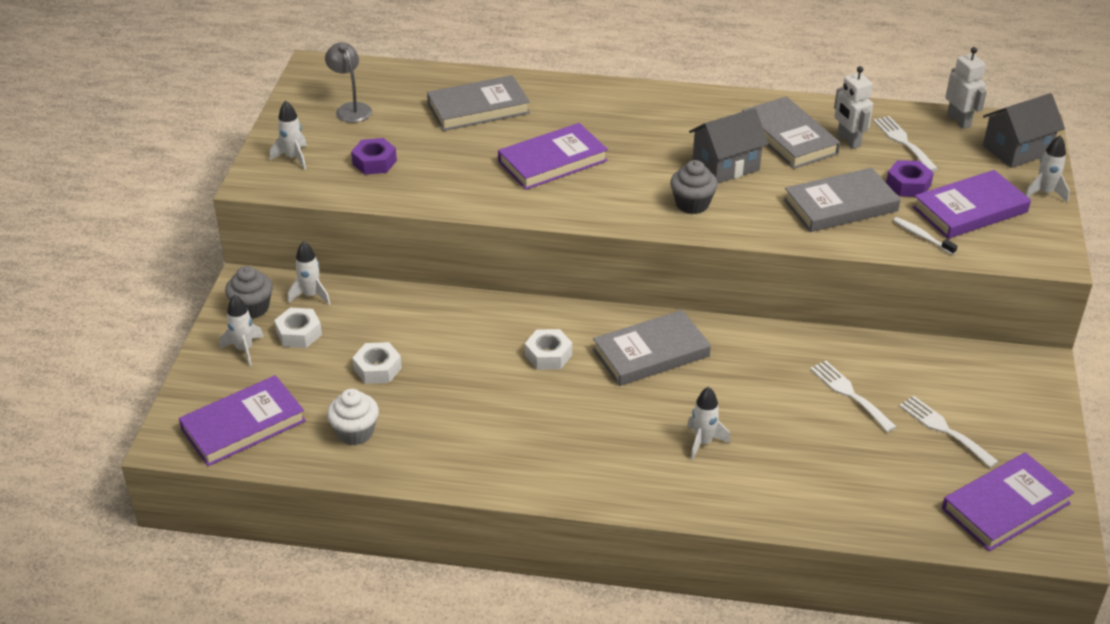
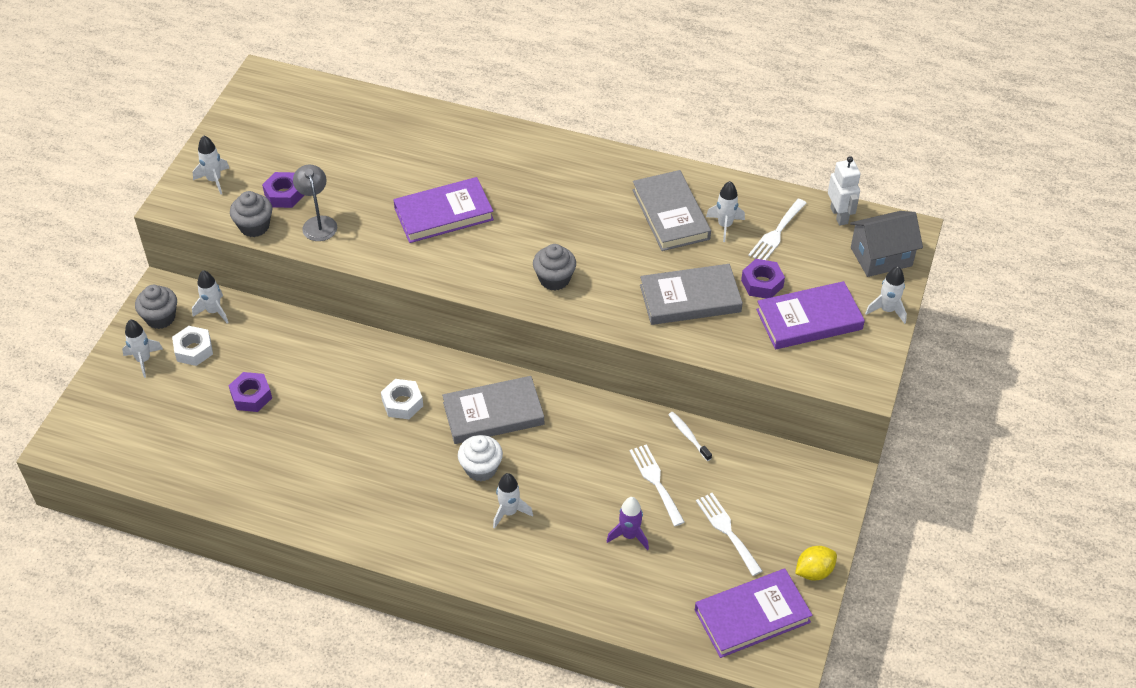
camera: 10 degrees right, 10 degrees up
(243, 425) = (124, 437): purple book -> none
(351, 109) = (280, 130): grey lamp -> grey lamp (318, 223)
(351, 193) = (254, 226): none -> grey cupcake
(355, 432) = (215, 458): white cupcake -> white cupcake (481, 468)
(377, 369) = (251, 396): white nut -> purple nut
(478, 108) = (395, 144): grey book -> none
(725, 166) = (600, 239): grey house -> none
(842, 447) = (629, 535): none -> purple rocket
(848, 141) = (725, 225): white robot -> white rocket
(903, 142) = (776, 233): white fork -> white fork turned 135 degrees counterclockwise
(922, 236) = (752, 343): white toothbrush -> white toothbrush (688, 436)
(1052, 455) = (814, 571): none -> yellow lemon

